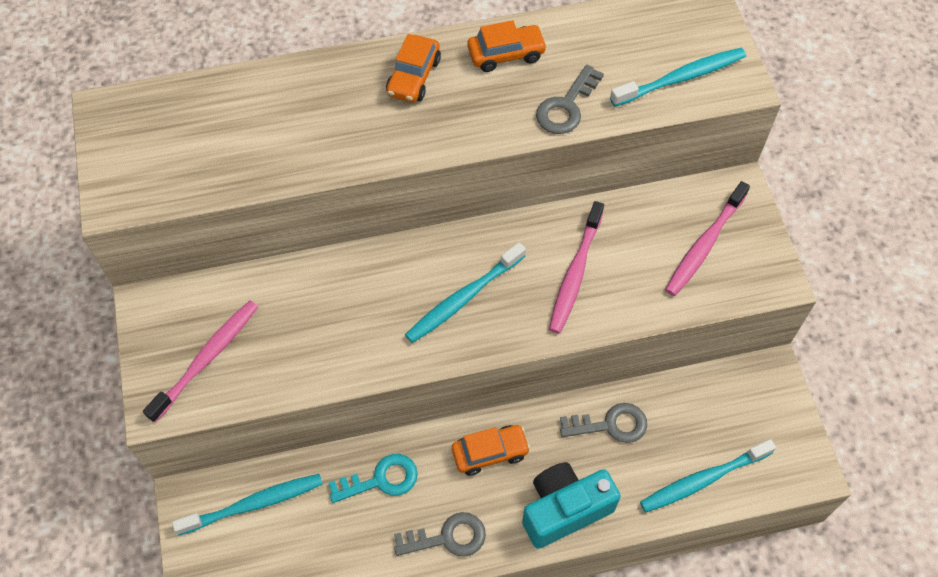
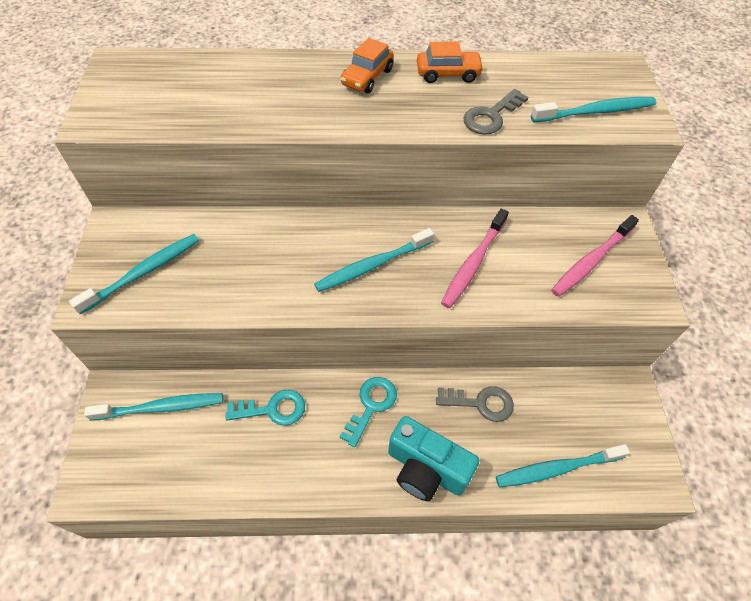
camera: 10 degrees right, 5 degrees down
(206, 359) = (143, 273): pink toothbrush -> turquoise toothbrush
(448, 537) = (316, 472): grey key -> none
(490, 453) = (371, 405): orange car -> turquoise key
(564, 510) = (426, 469): turquoise camera -> turquoise camera turned 135 degrees counterclockwise

